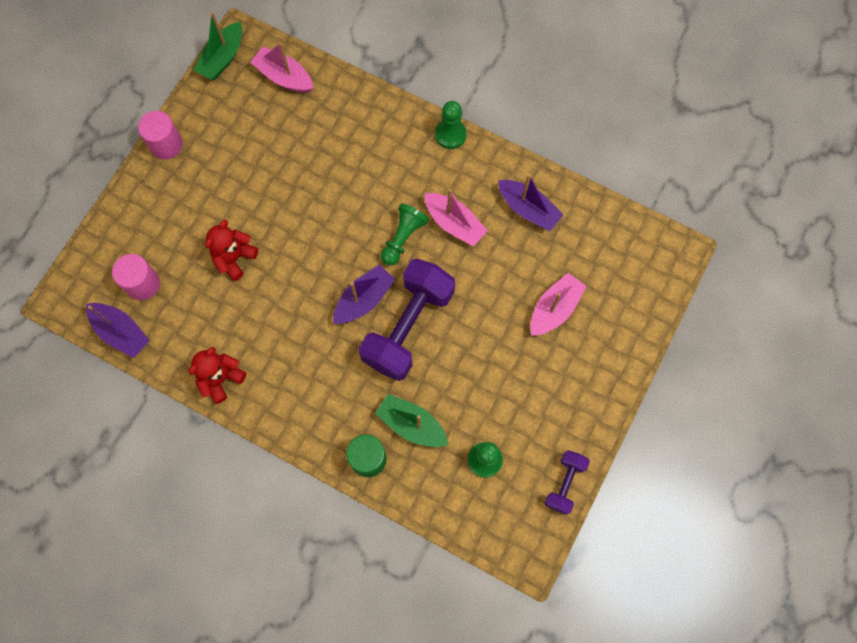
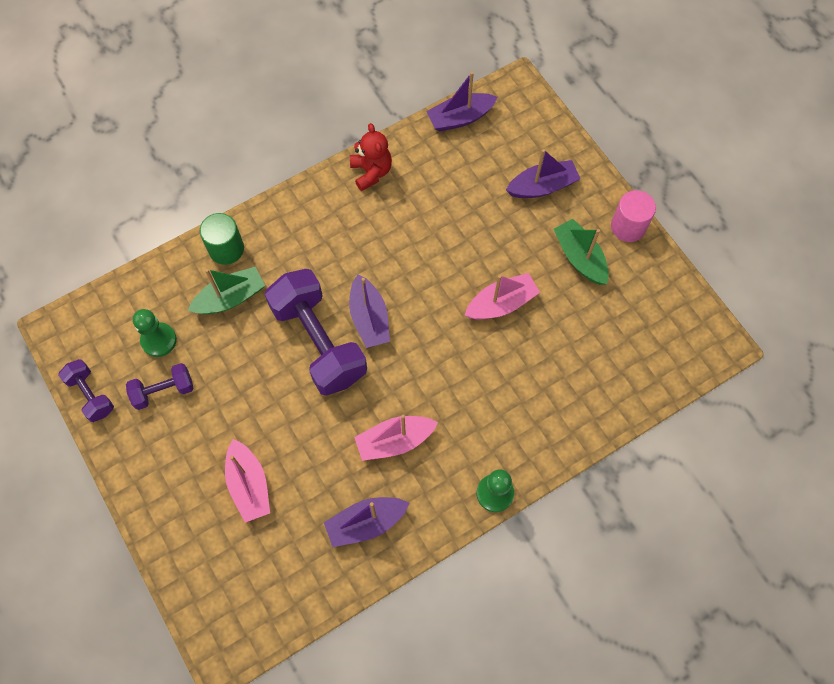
camera: 120 degrees right, 5 degrees down
(143, 284) = (495, 151): pink cylinder -> none
(160, 228) = (542, 186): none -> purple boat
(222, 58) = (703, 318): green boat -> green boat (580, 257)
(234, 258) = (477, 231): red teddy bear -> none
(284, 77) = (651, 365): pink boat -> pink boat (501, 303)
(403, 238) = (409, 384): green pawn -> none
(524, 425) = (163, 391): none -> purple dumbbell

